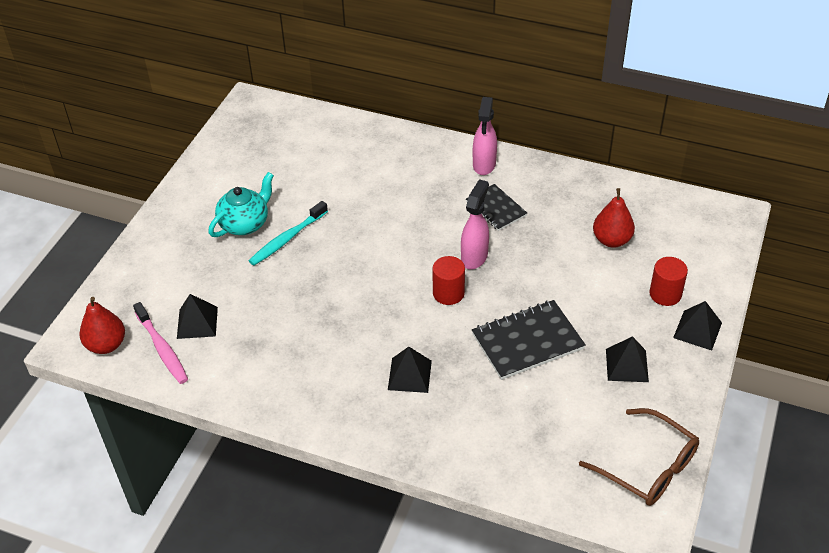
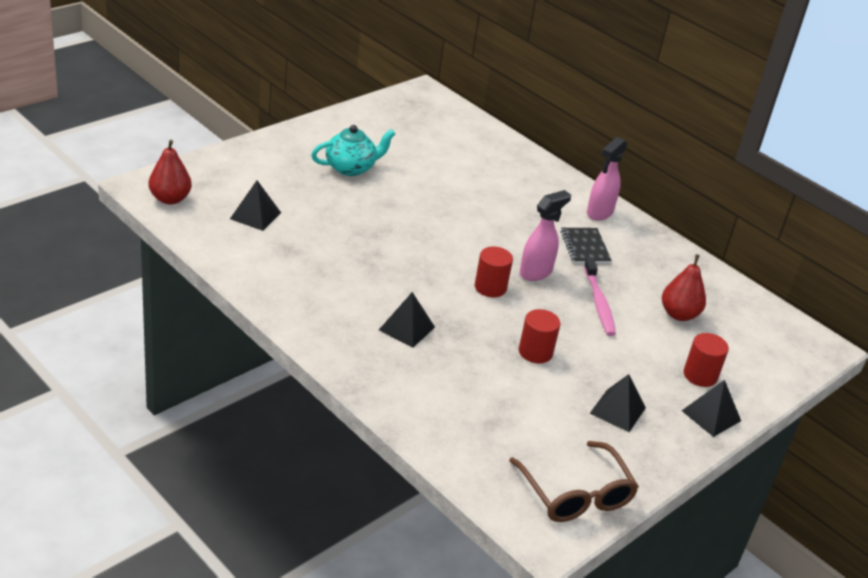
camera: 20 degrees right, 10 degrees down
(162, 348) = (212, 220): pink toothbrush -> pink toothbrush (599, 303)
(287, 239) = (378, 192): turquoise toothbrush -> none
(527, 341) = (535, 352): black notebook -> red cylinder

